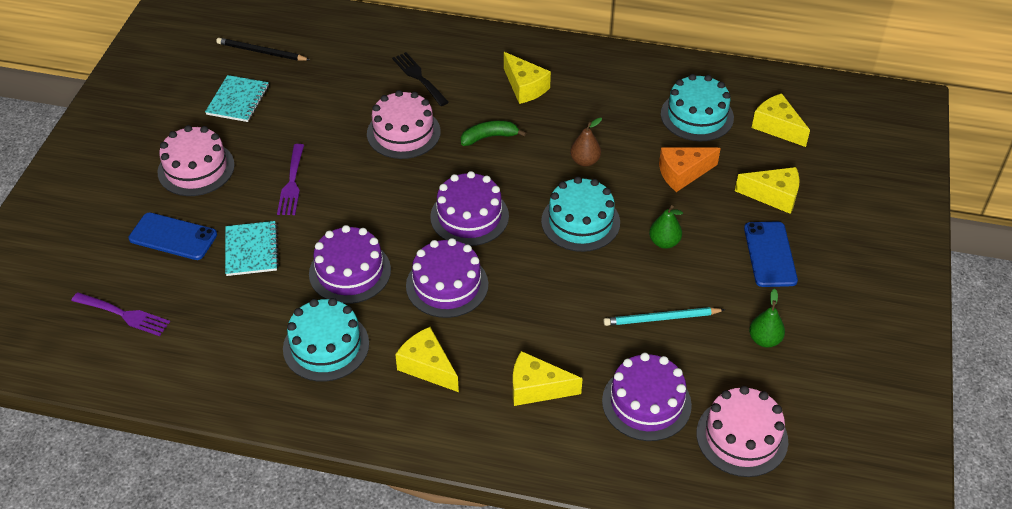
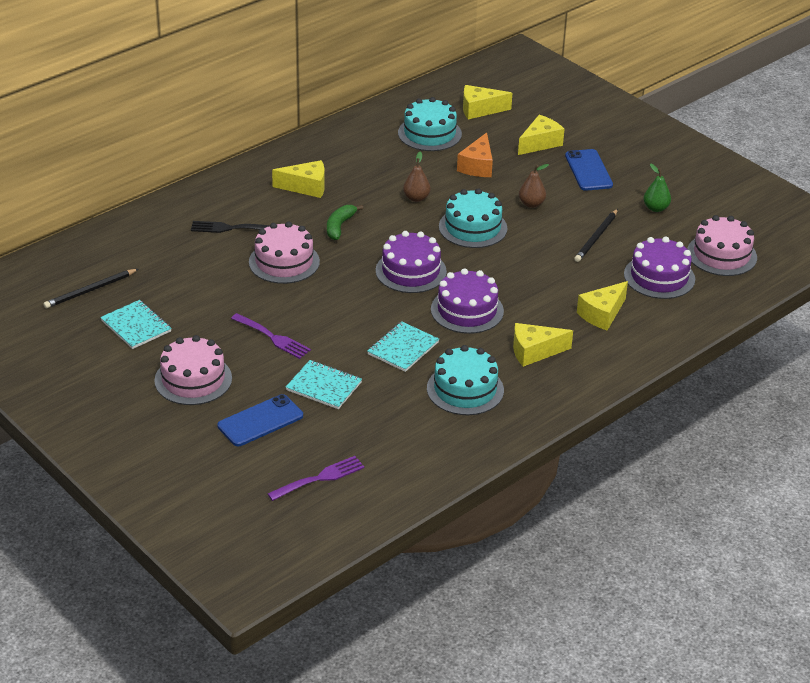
camera: 55 degrees left, 10 degrees down
(350, 272) = (403, 348): purple cake -> turquoise notebook
(661, 318) = (596, 237): turquoise pencil -> black pencil
(664, 242) = (531, 204): green pear -> brown pear
(770, 254) = (588, 170): blue phone -> blue phone turned 45 degrees clockwise

